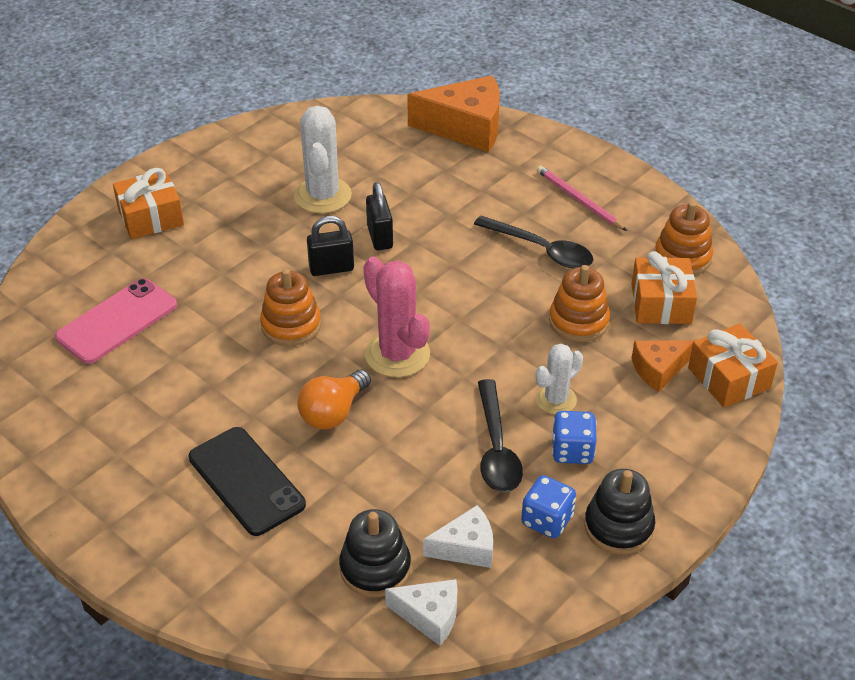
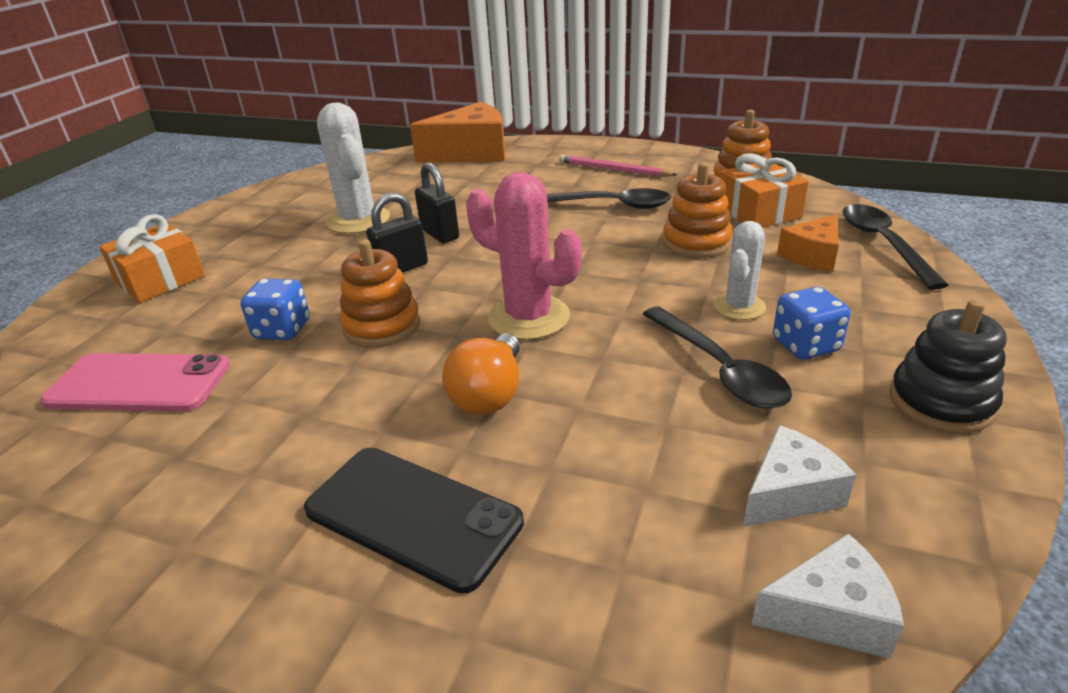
camera: 20 degrees left, 10 degrees down
(117, 321) = (139, 383): pink phone -> pink phone turned 75 degrees clockwise
(375, 568) = (689, 570): black stacking toy -> none
(547, 520) = (854, 424): blue dice -> blue dice (282, 330)
(729, 378) = (883, 244): orange gift -> black spoon

